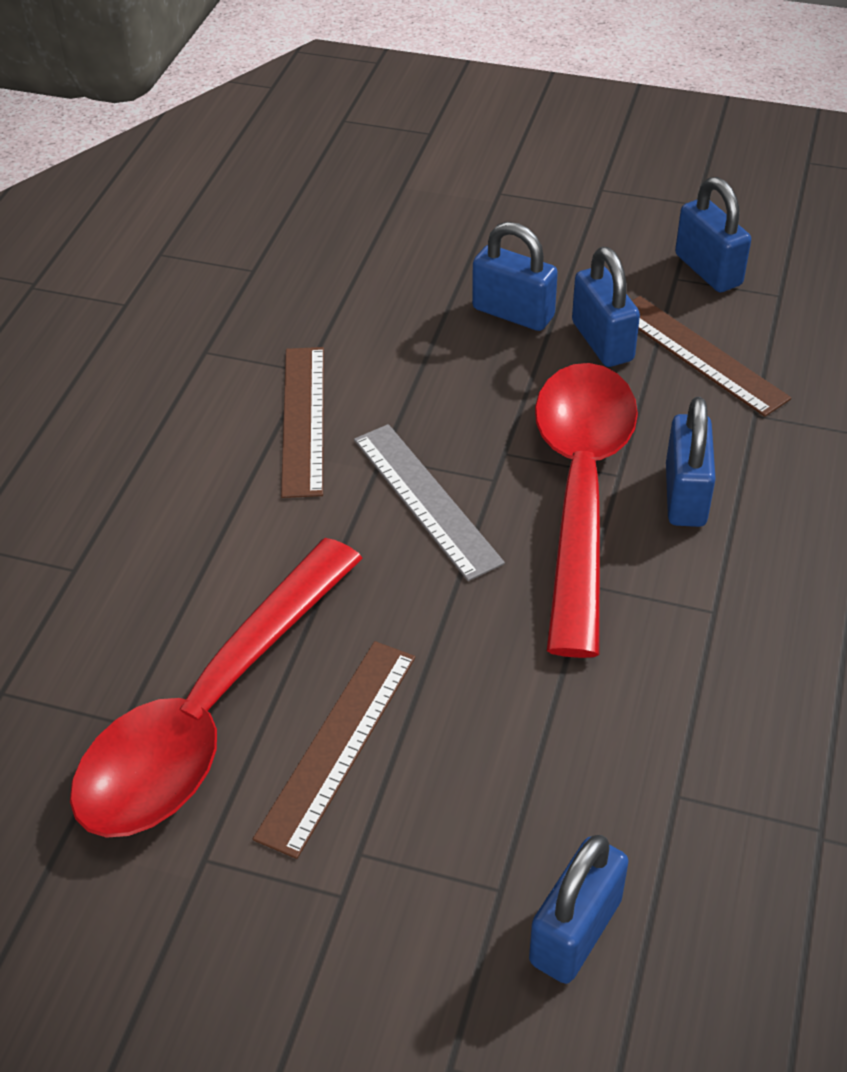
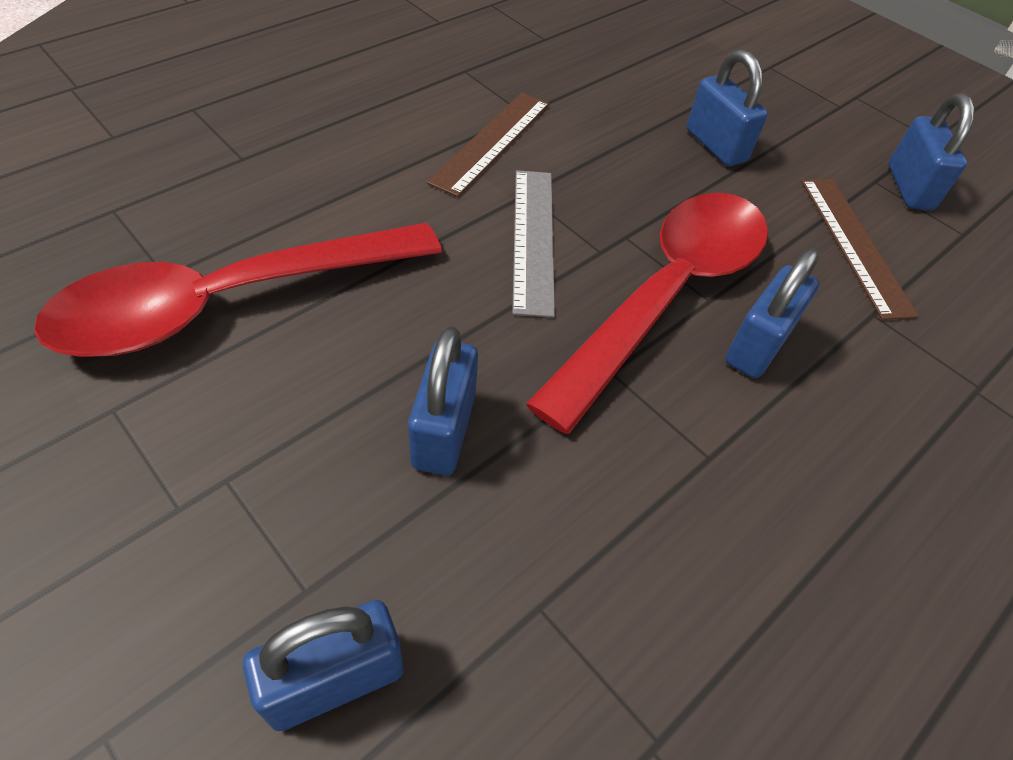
camera: 25 degrees right, 5 degrees up
(338, 744) = (295, 381): brown ruler -> none
(602, 341) = (774, 197): blue padlock -> blue padlock (444, 430)

